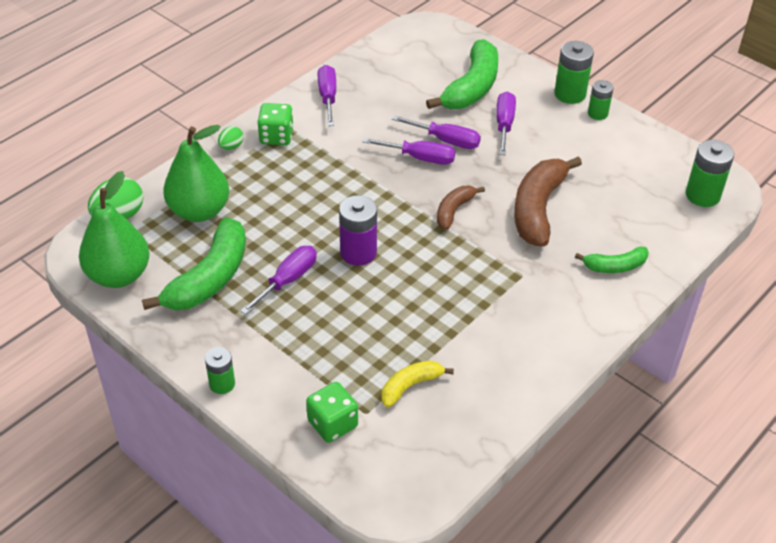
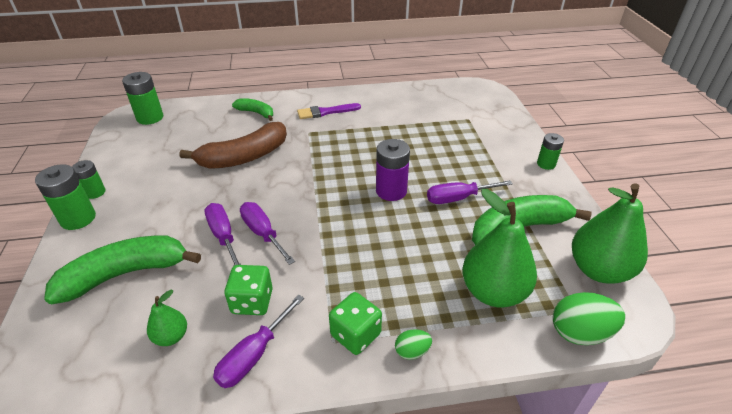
camera: 140 degrees left, 5 degrees down
(332, 424) = (491, 122): green dice -> green dice (252, 302)
(389, 79) = (171, 336): none -> green pear
(410, 386) = (433, 118): yellow banana -> none
(454, 211) = (295, 183): brown banana -> none
(504, 124) = (164, 223): purple screwdriver -> none
(544, 315) = (325, 112): none -> purple brush

